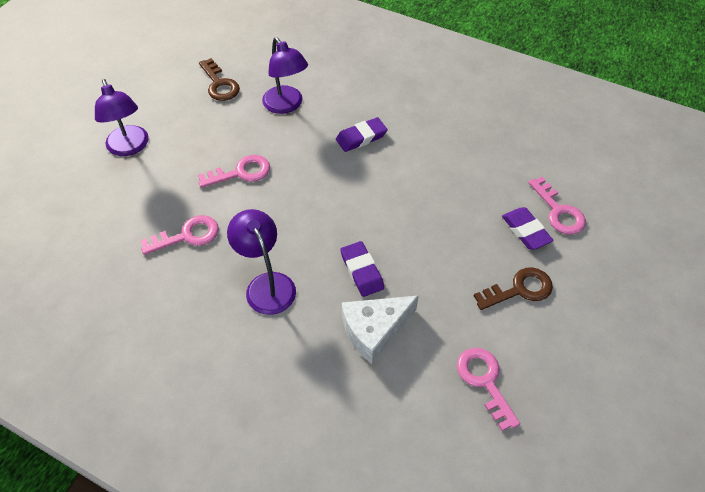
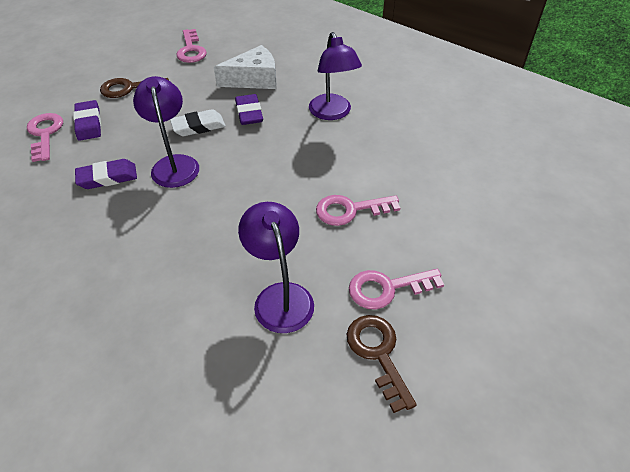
camera: 170 degrees left, 5 degrees down
(130, 147) = (493, 260): purple lamp -> purple lamp (174, 164)
(188, 235) = (405, 156): pink key -> pink key (386, 288)
(361, 137) = (196, 234): purple eraser -> purple eraser (107, 177)
(409, 243) = (198, 126): none -> white eraser

